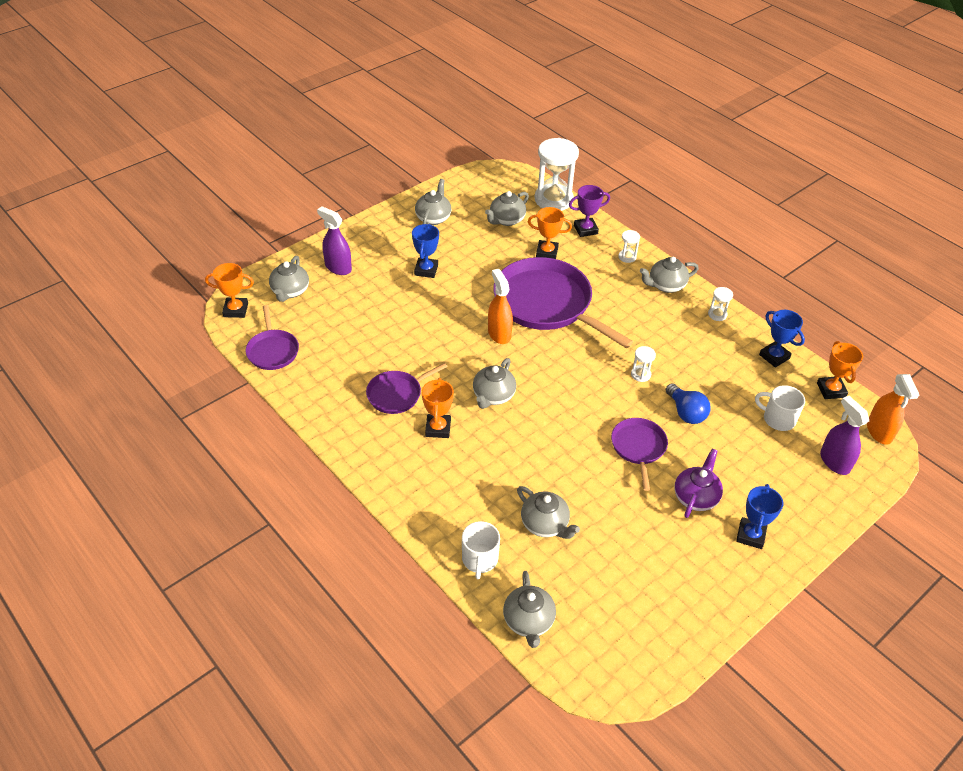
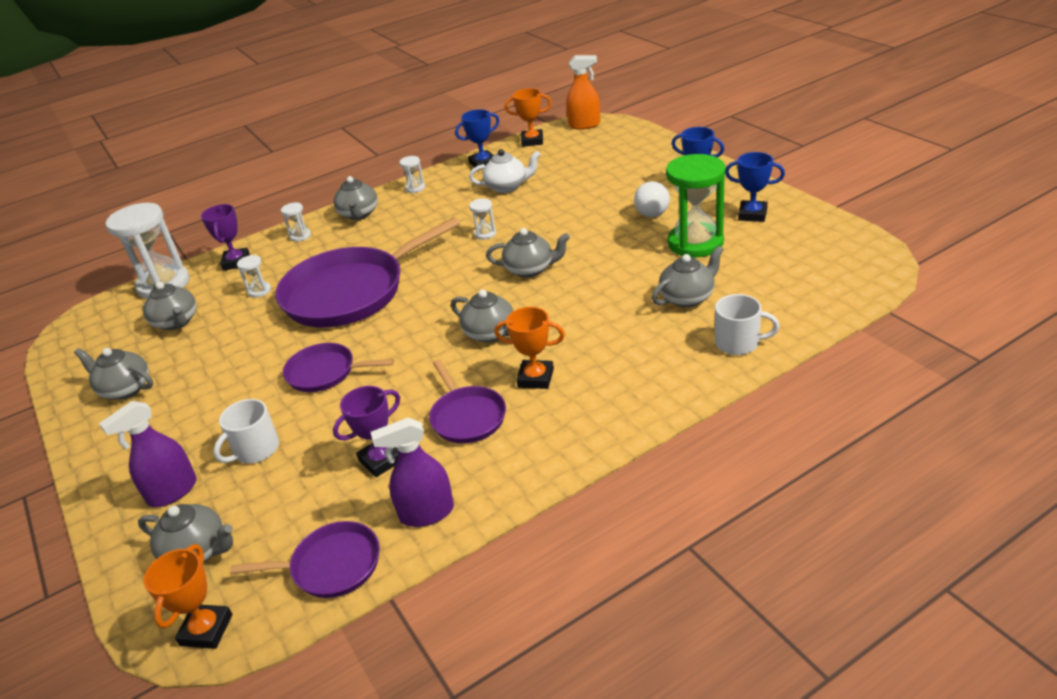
camera: 75 degrees left, 10 degrees down
(357, 356) = (381, 460): none -> purple trophy
(426, 270) = (233, 394): blue trophy -> blue trophy (752, 215)
(499, 334) = (386, 329): orange spray bottle -> none
(528, 621) = (815, 310): grey teapot -> grey teapot (530, 269)
(547, 252) = (259, 291): orange trophy -> white hourglass
(636, 531) = (695, 243): none -> green hourglass
(638, 447) = (586, 238): purple pan -> purple pan (325, 372)
(686, 412) = (544, 211): blue light bulb -> none
(695, 497) = (652, 210): purple teapot -> white light bulb
(728, 380) = (507, 187): none -> white teapot
(778, 419) = (561, 166): white mug -> white mug (255, 450)
(834, 462) = (615, 145): purple spray bottle -> purple spray bottle (426, 513)

